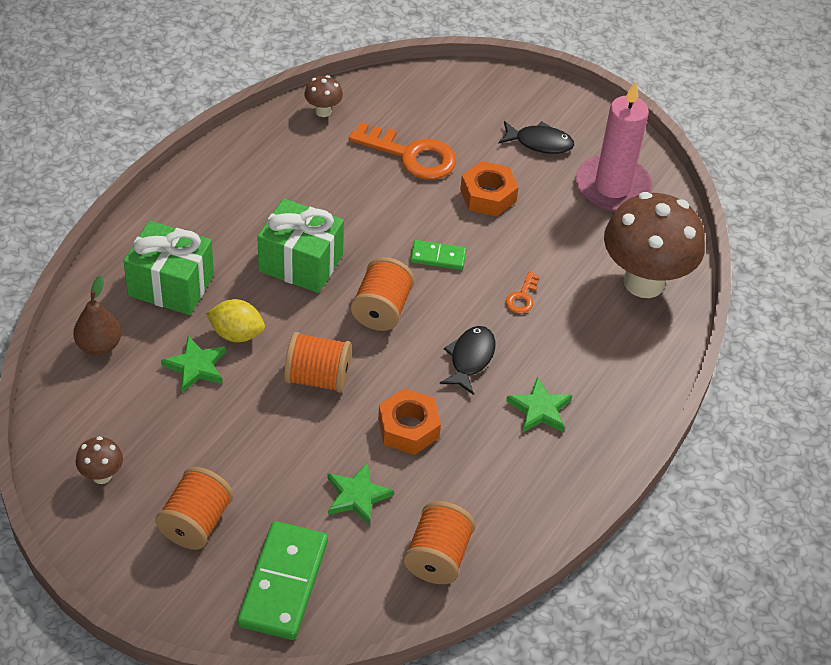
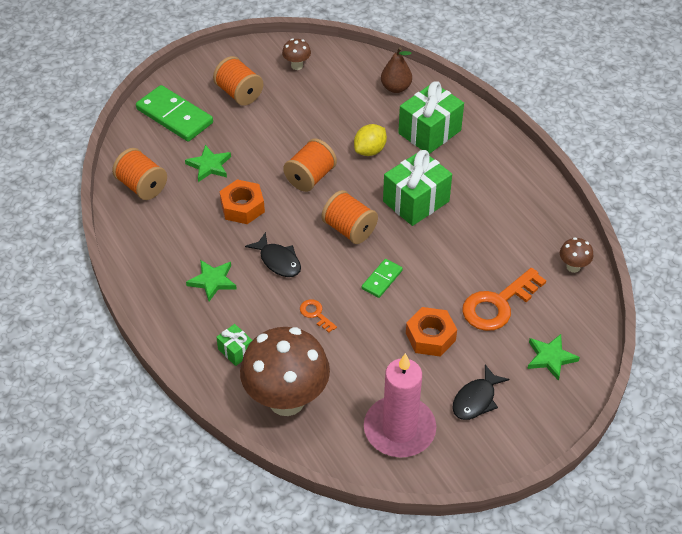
camera: 120 degrees right, 0 degrees up
(196, 366) = (353, 124): green star -> green star (550, 358)
(617, 348) = (235, 351): none -> green gift

